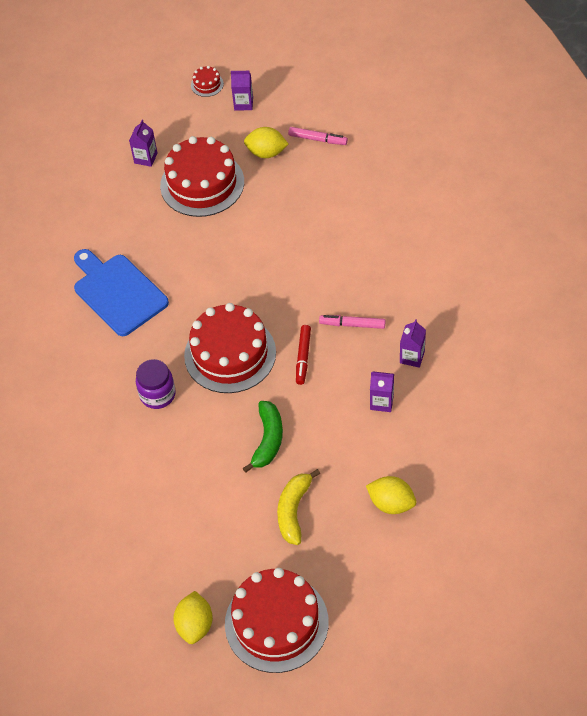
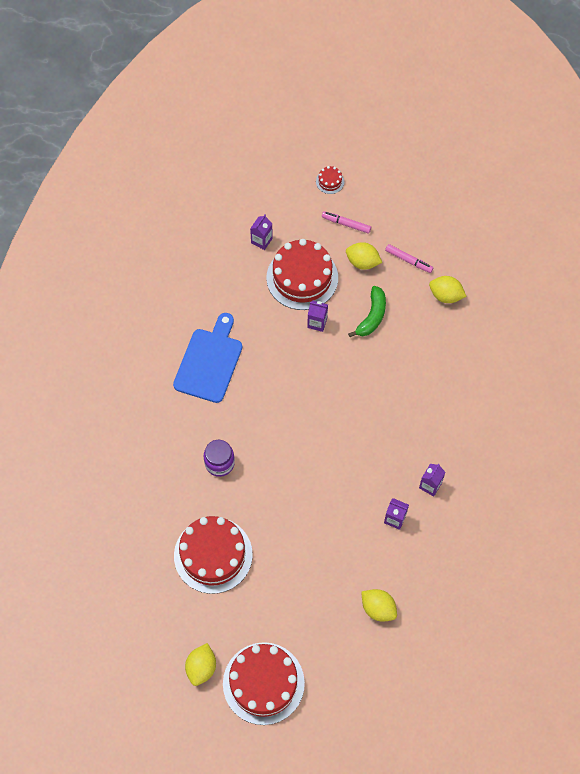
camera: 10 degrees right, 10 degrees up
(117, 292) = (209, 362): blue cutting board -> blue cutting board turned 45 degrees clockwise
(230, 354) = (285, 442): red cake -> red cake (213, 555)
(243, 103) = (356, 209): purple carton -> purple carton (317, 323)
(268, 440) = (296, 527): green banana -> green banana (372, 316)
(294, 511) = (301, 593): yellow banana -> none
(303, 357) = (343, 461): red marker -> none
(353, 325) = (390, 443): pink marker -> pink marker (346, 224)
(370, 163) = (445, 295): none -> yellow lemon

